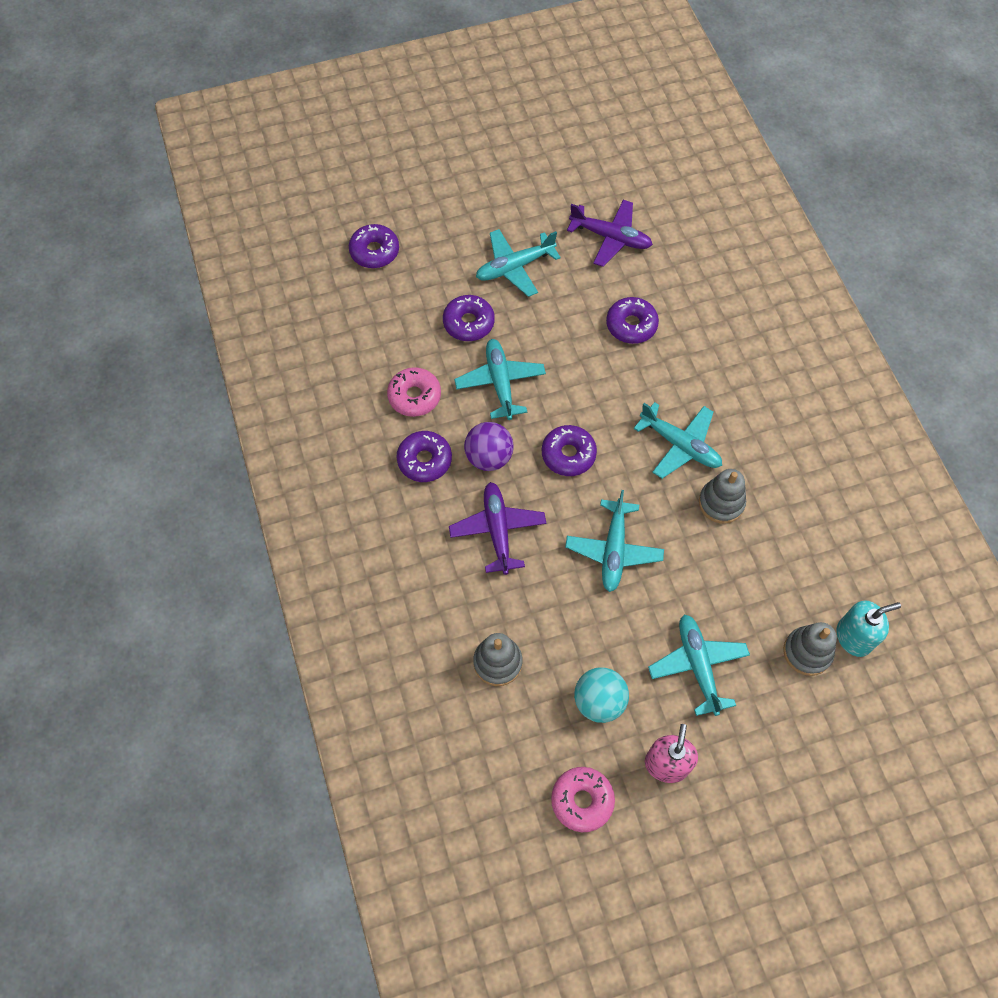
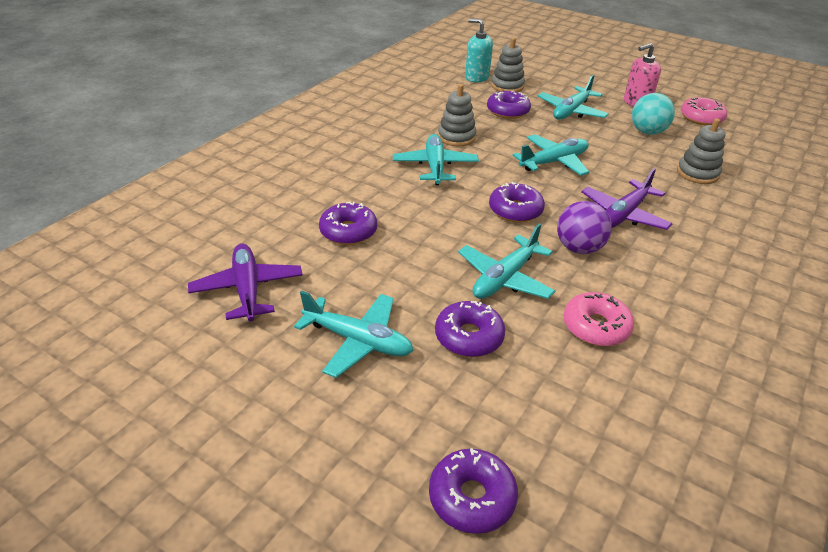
camera: 130 degrees left, 25 degrees down
(424, 460) = (638, 283): purple donut -> purple donut (508, 111)

